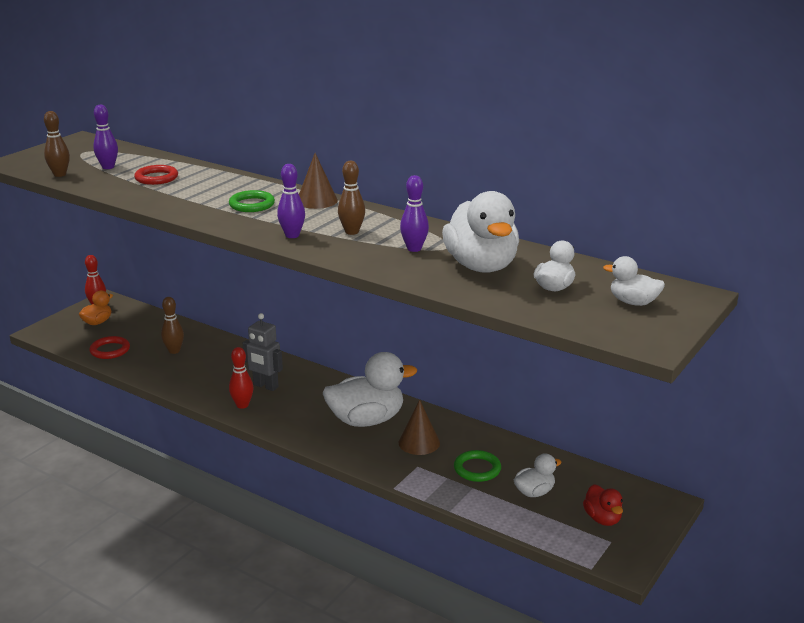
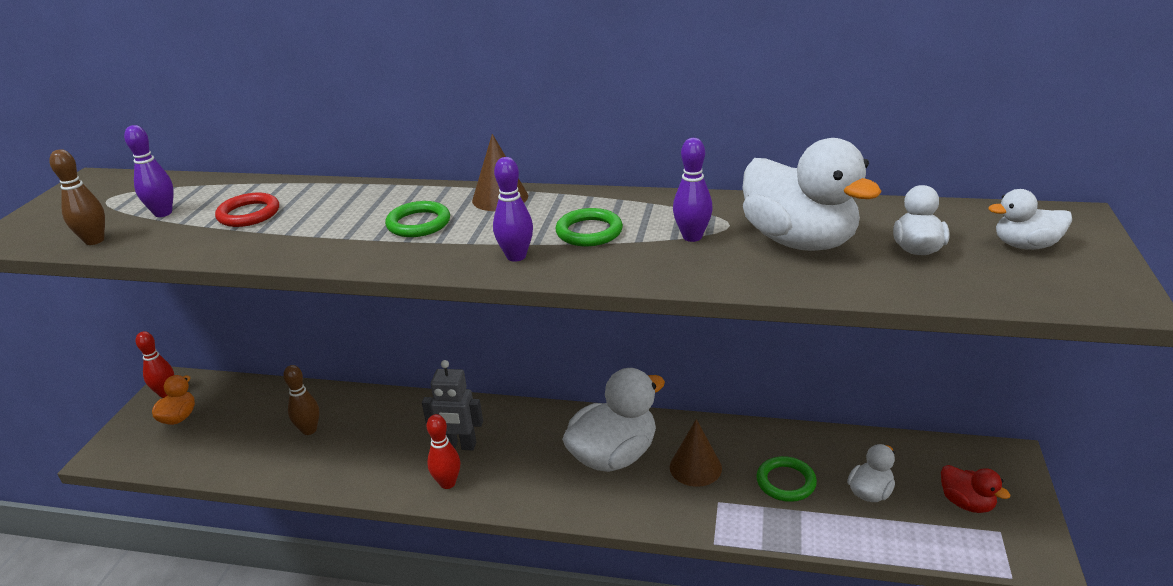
camera: 20 degrees left, 5 degrees up
(110, 350) = (220, 454): red ring -> none
(352, 232) = (589, 232): brown bowling pin -> green ring

